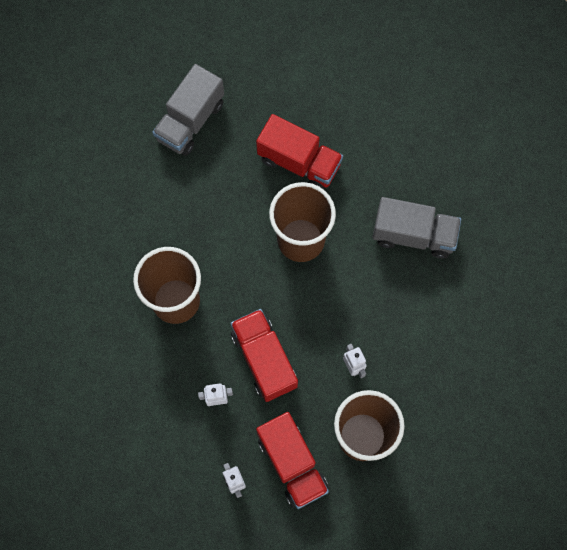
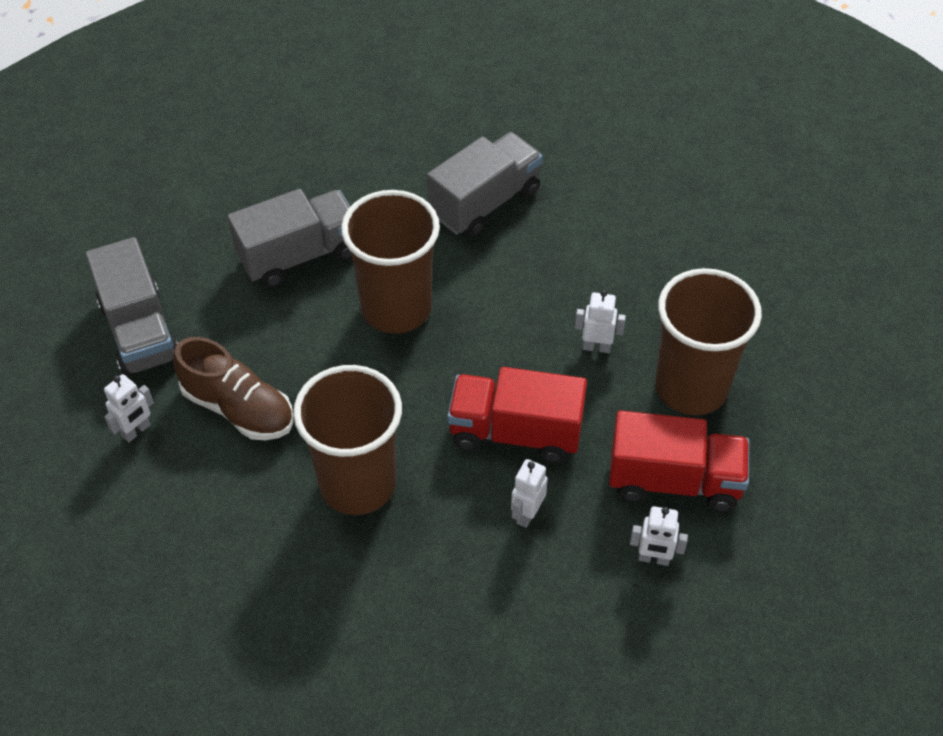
camera: 55 degrees left, 20 degrees down
(131, 169) = (136, 431): none -> white robot
(179, 207) = (238, 408): none -> brown shoe
(299, 162) = (299, 255): red truck -> grey truck

